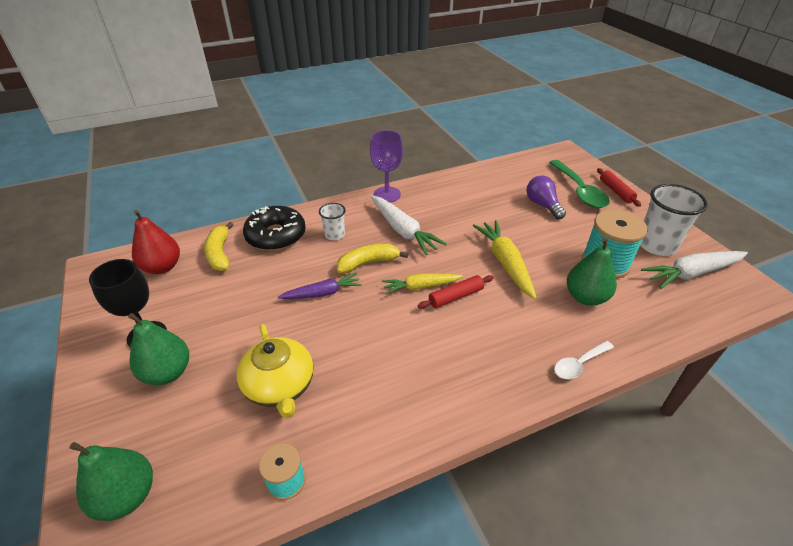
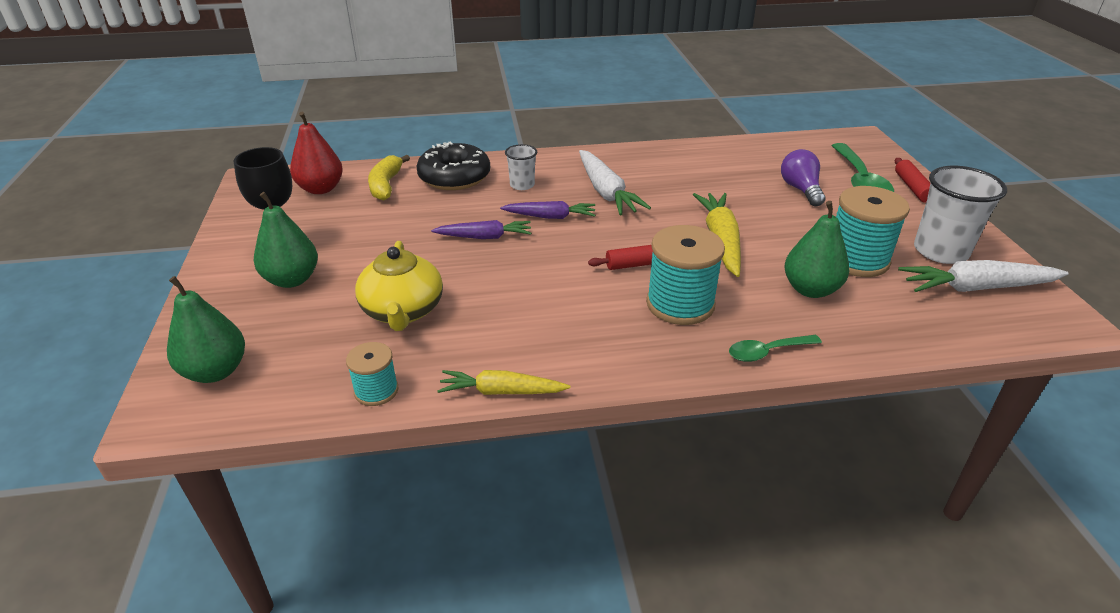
camera: 15 degrees right, 5 degrees down
(368, 263) = (550, 217): yellow banana -> purple carrot
(387, 194) = (602, 154): purple goblet -> none
(421, 287) = (603, 248): yellow carrot -> yellow carrot (501, 391)
(499, 331) = (680, 304): none -> turquoise spool
(579, 364) = (767, 352): white spoon -> green spoon

